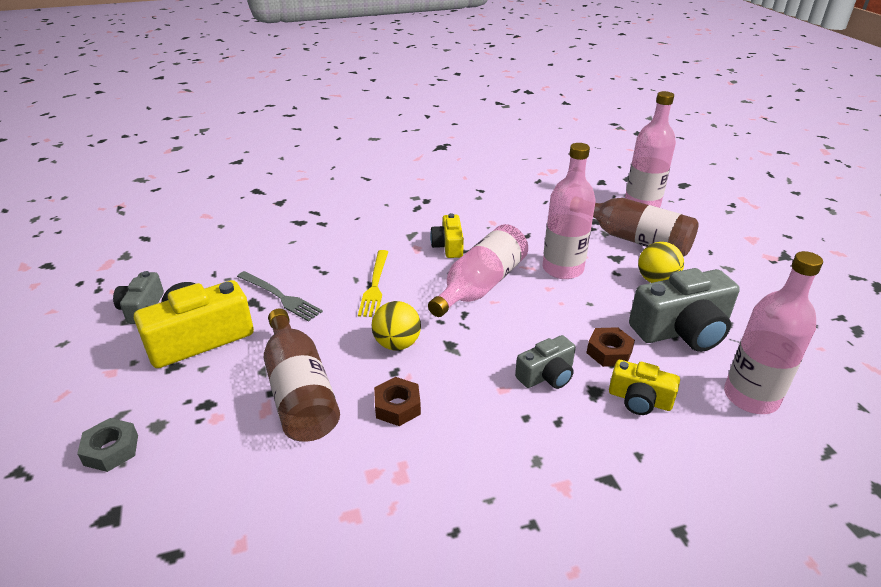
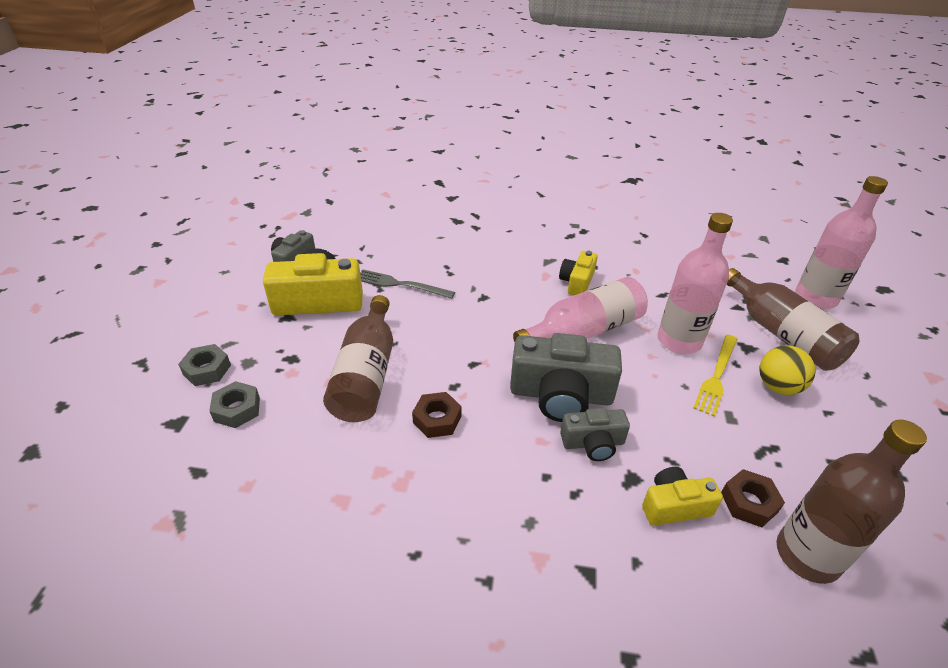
camera: 25 degrees right, 5 degrees up
(176, 476) = (237, 409): none -> grey nut
(280, 297) = (401, 284): grey fork -> grey fork turned 135 degrees clockwise
(375, 285) = (486, 299): yellow fork -> yellow fork (716, 376)
(397, 344) = (472, 361): yellow ball -> none
(609, 352) = (673, 444): brown nut -> brown nut (749, 502)
(639, 399) = (674, 506): yellow camera -> yellow camera turned 120 degrees clockwise
(682, 330) = (772, 451): grey camera -> grey camera (561, 395)
(750, 397) = (807, 555): pink bottle -> brown bottle

